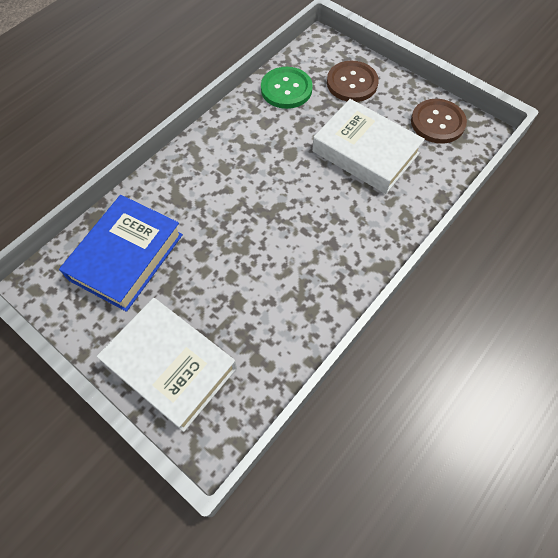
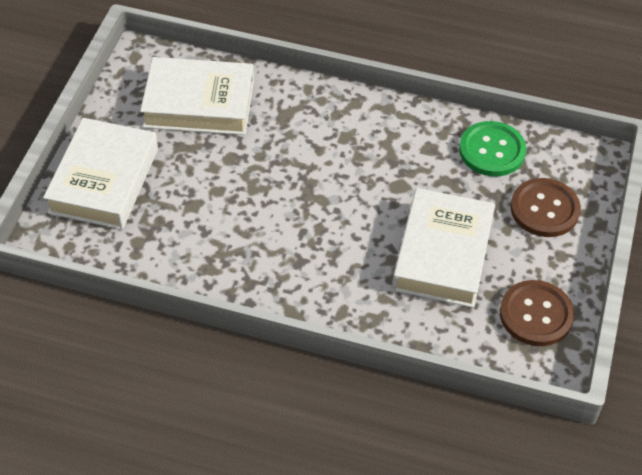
camera: 65 degrees right, 10 degrees down
(126, 257) = (199, 104): blue book -> white book

